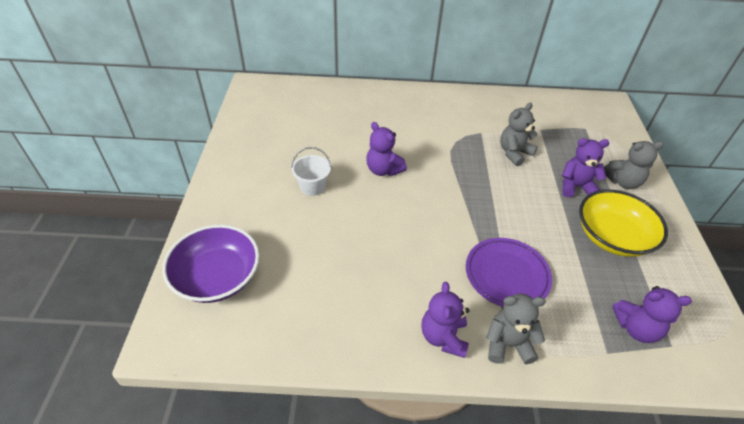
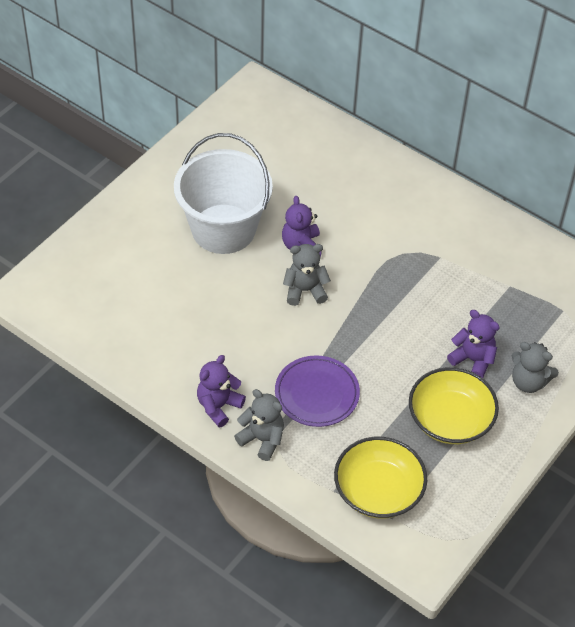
camera: 35 degrees right, 5 degrees up
(217, 277) = (89, 268): purple bowl -> none
(312, 186) = (223, 229): white bucket -> white bucket, size x2.40
(514, 153) = (450, 296): grey teddy bear -> grey teddy bear (305, 290)
(636, 328) = (378, 491): purple teddy bear -> yellow bowl

